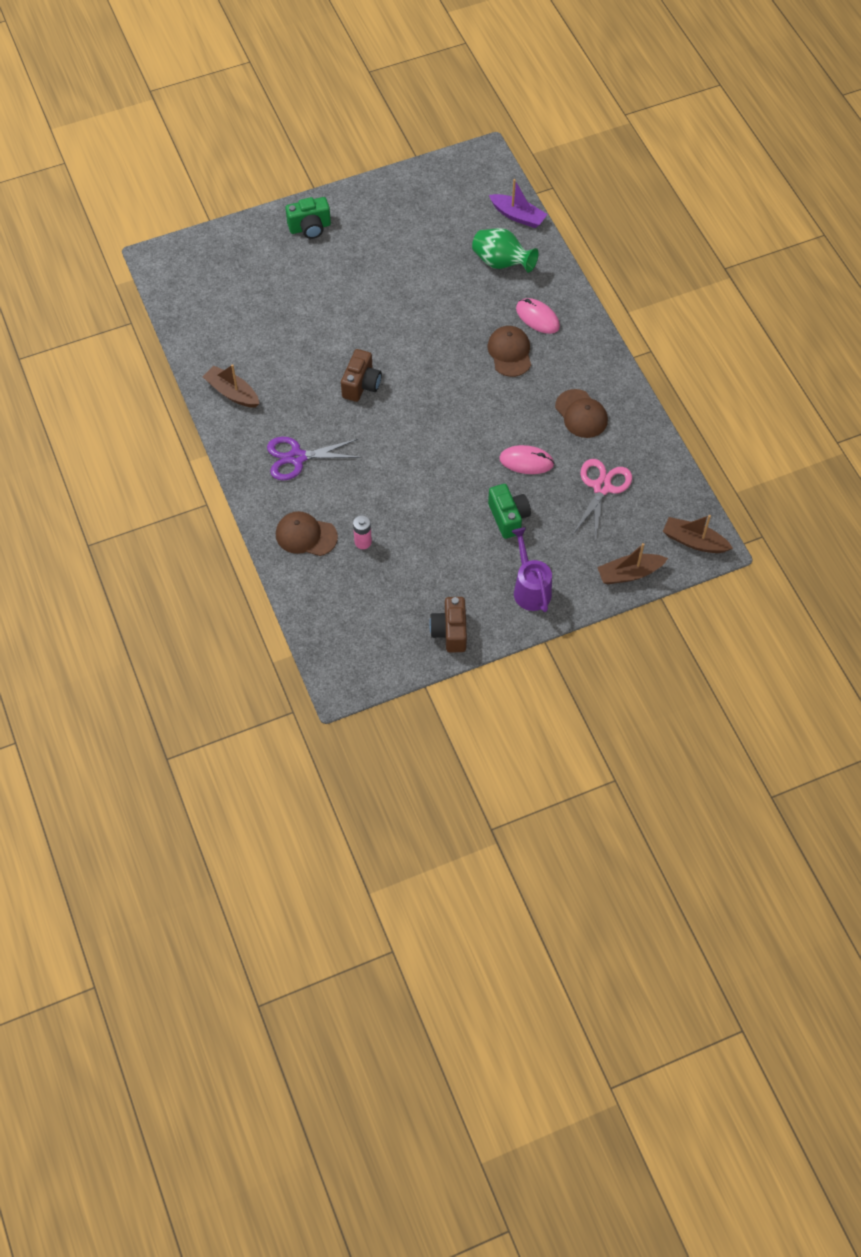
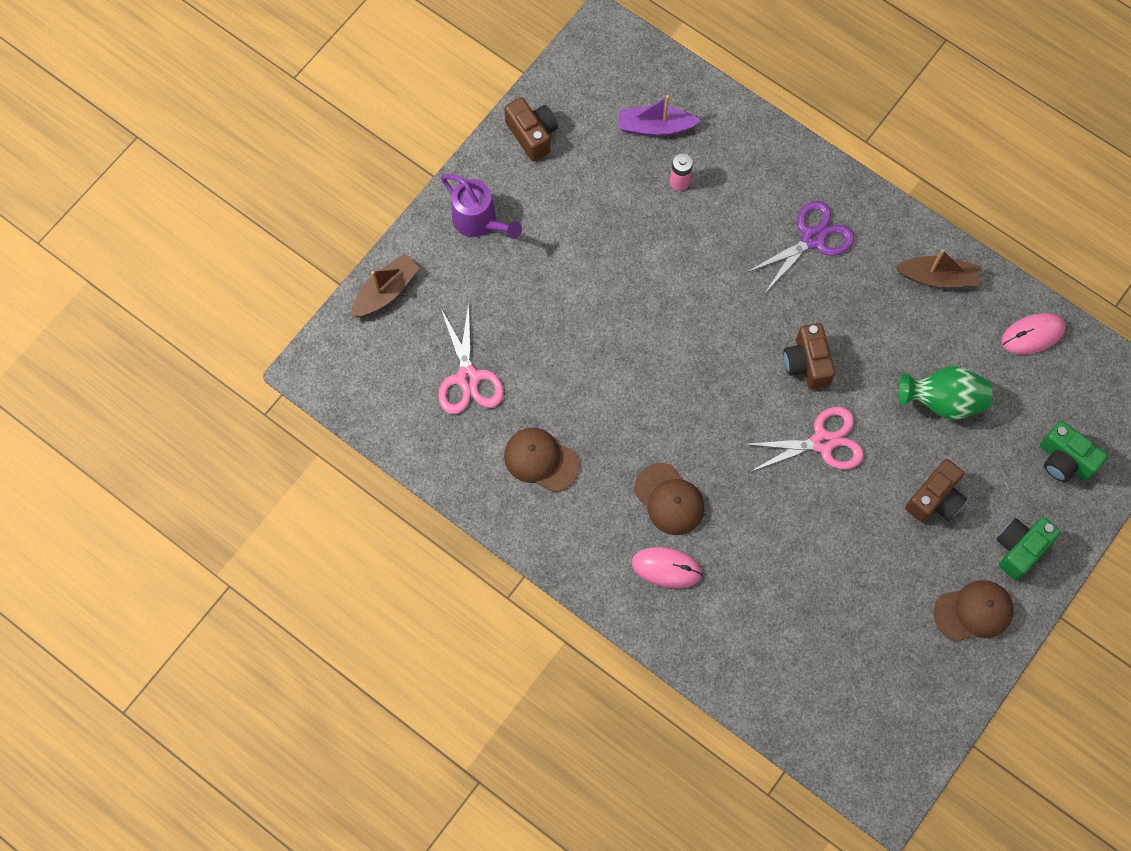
camera: 150 degrees right, 10 degrees up
(306, 535) = (741, 158): brown cap -> brown cap (973, 611)
(340, 275) = (935, 499): none -> brown camera
(386, 337) = (822, 442): none -> pink scissors
(501, 263) = (757, 627): green vase -> green vase (942, 401)
(508, 517) = (547, 288): green camera -> green camera (1064, 460)
(518, 216) = (782, 715): purple boat -> purple boat (655, 127)
(526, 461) = (567, 366): pink mouse -> pink mouse (1032, 335)
(694, 541) = (335, 365): brown boat -> none

